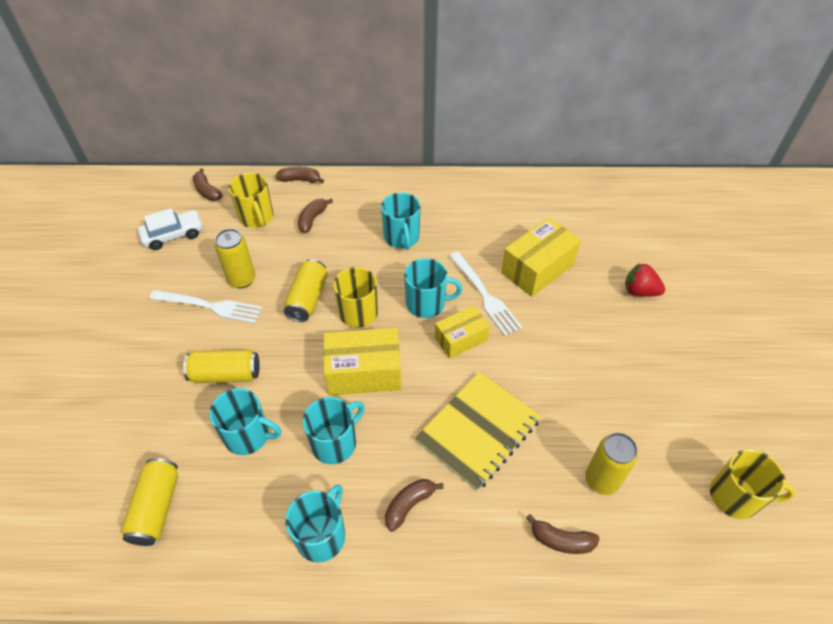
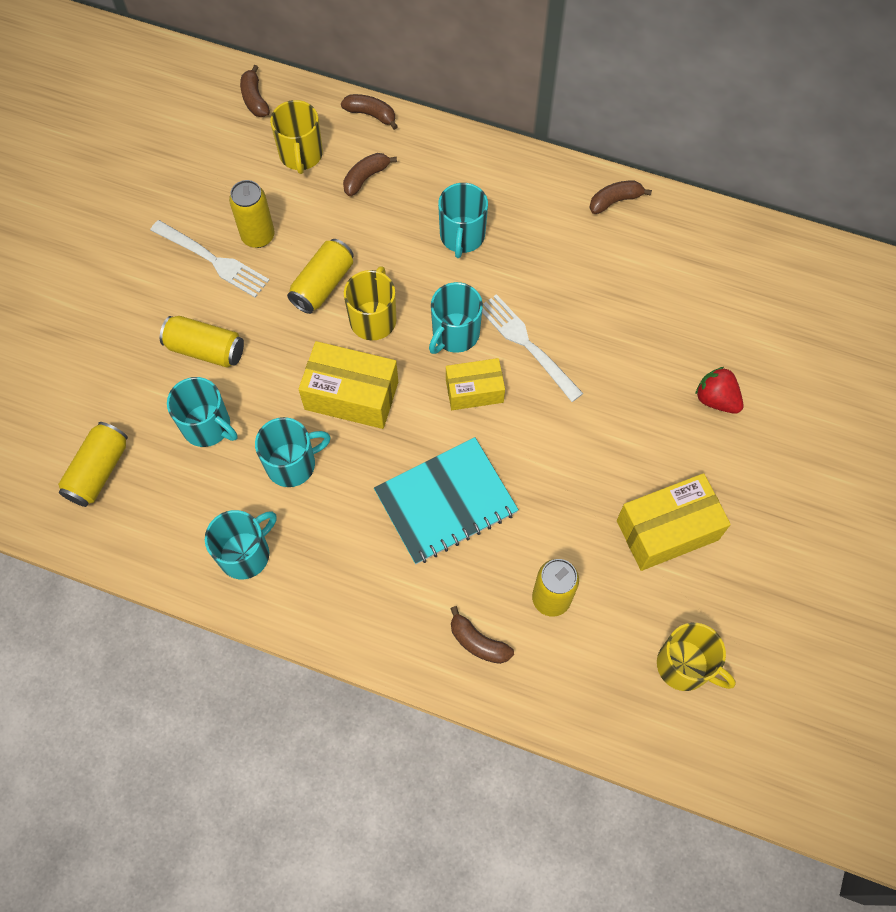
camera: 20 degrees right, 15 degrees up
(173, 235) = (199, 151): white car -> none
(409, 505) = (342, 554): brown banana -> brown banana (615, 201)
(427, 304) = (455, 334): turquoise mug -> turquoise mug turned 105 degrees clockwise
(478, 430) = (446, 502): yellow notebook -> turquoise notebook
(485, 295) = (527, 345): white fork -> white fork turned 150 degrees clockwise
(537, 269) = (606, 330): yellow box -> yellow box (667, 530)

